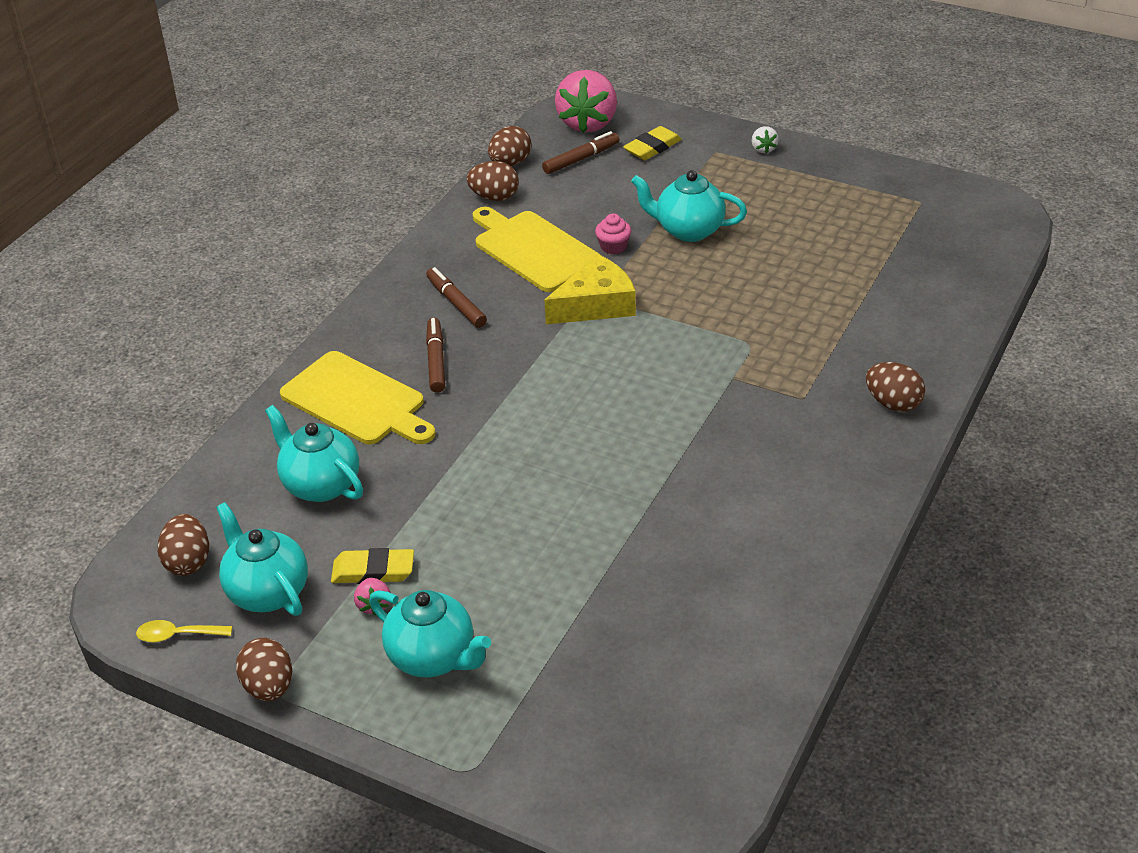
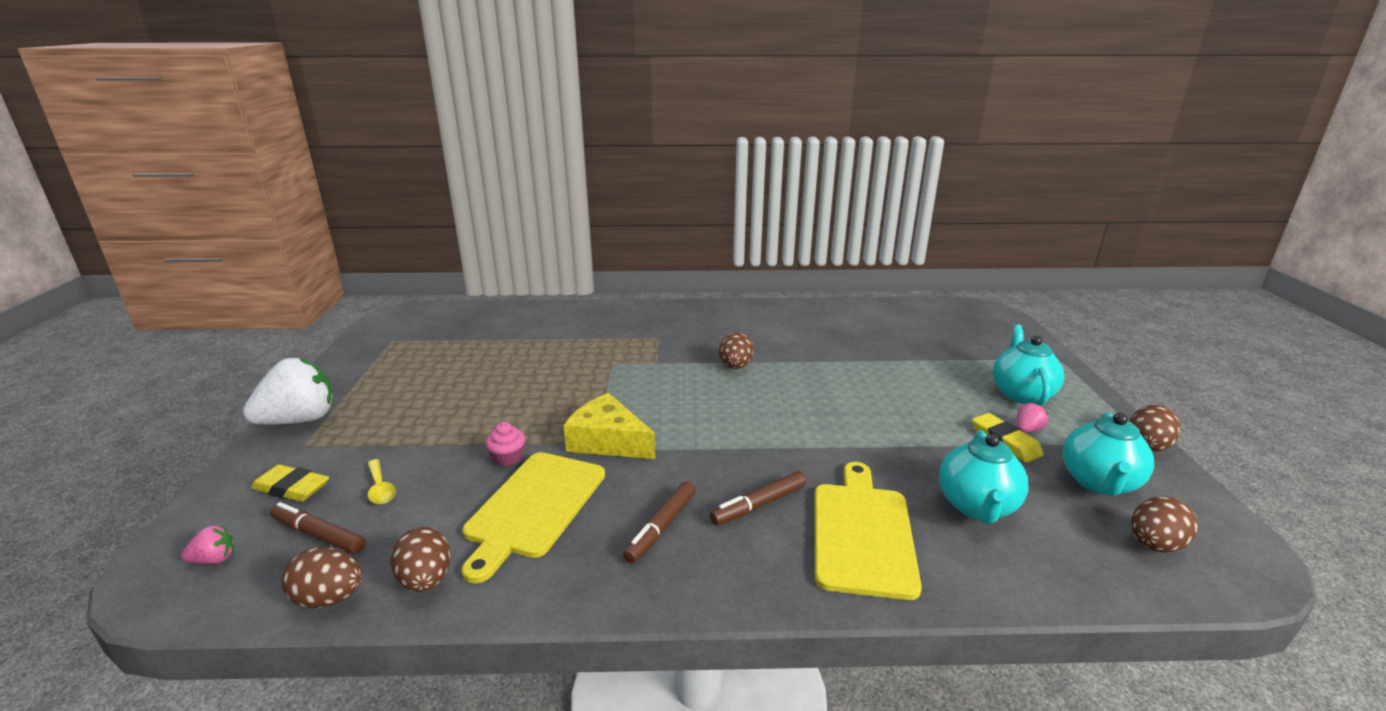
camera: 120 degrees left, 15 degrees down
(177, 635) = (1203, 510): yellow spoon -> yellow spoon (380, 488)
(588, 123) = (214, 559): pink strawberry -> pink strawberry, size x0.43
(688, 230) = (464, 425): turquoise teapot -> none
(763, 149) = (300, 420): white strawberry -> white strawberry, size x2.35
(893, 403) = (639, 314): brown egg -> brown egg (735, 366)

